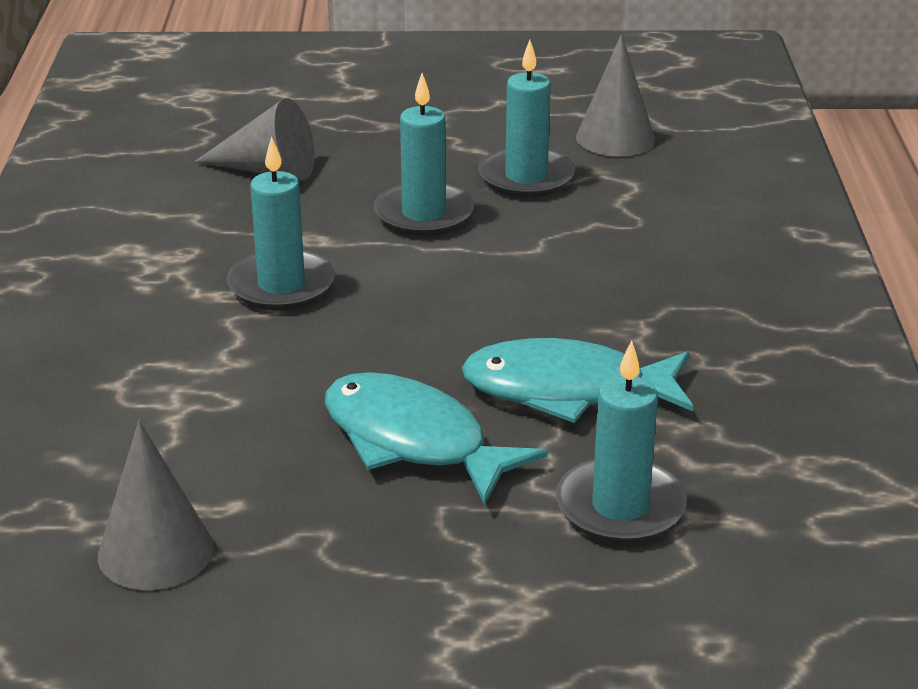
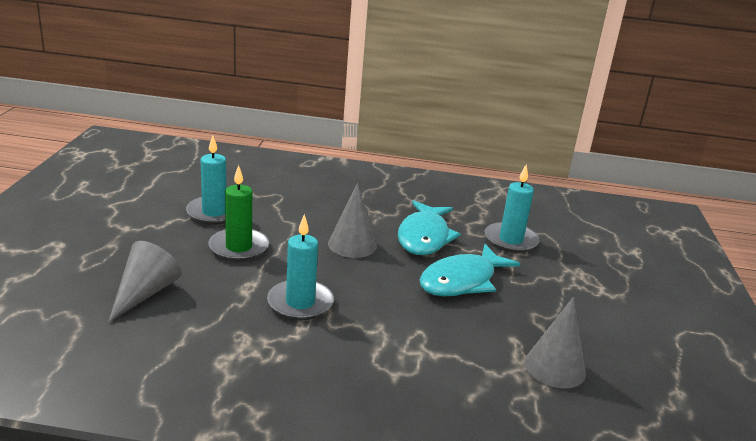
camera: 85 degrees left, 5 degrees down
(423, 214) = (239, 247): turquoise candle -> green candle
(615, 138) = (186, 183): grey cone -> grey cone (352, 244)

